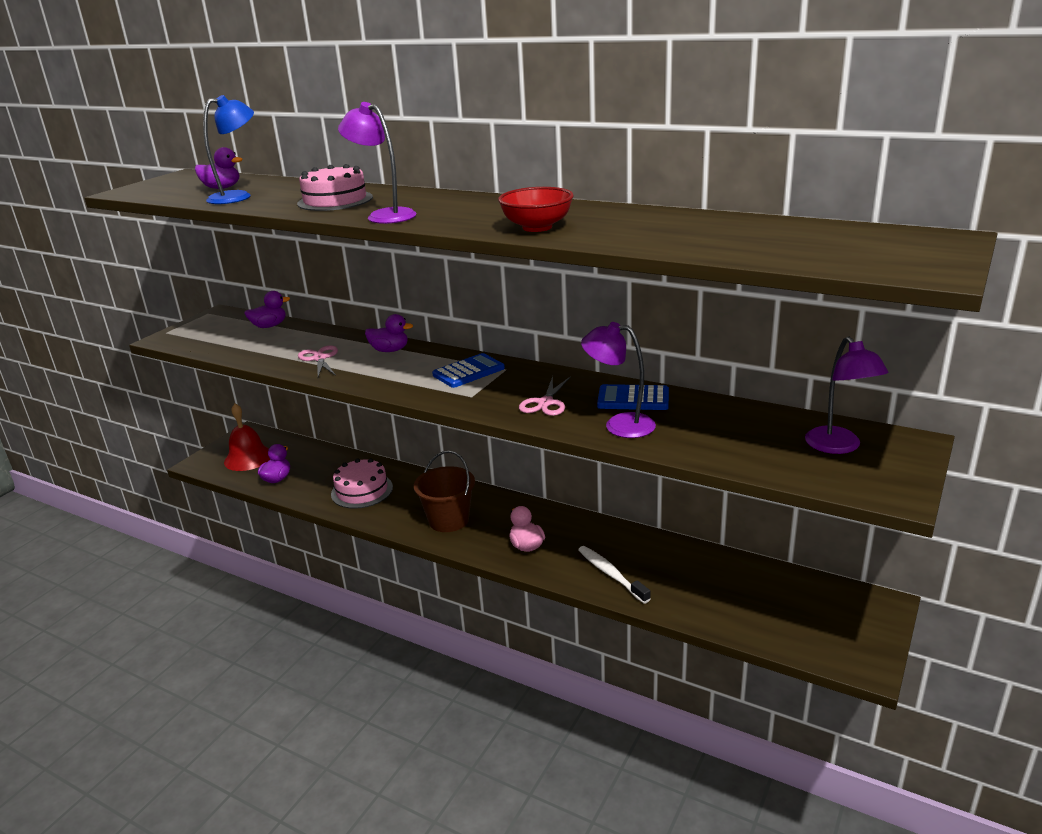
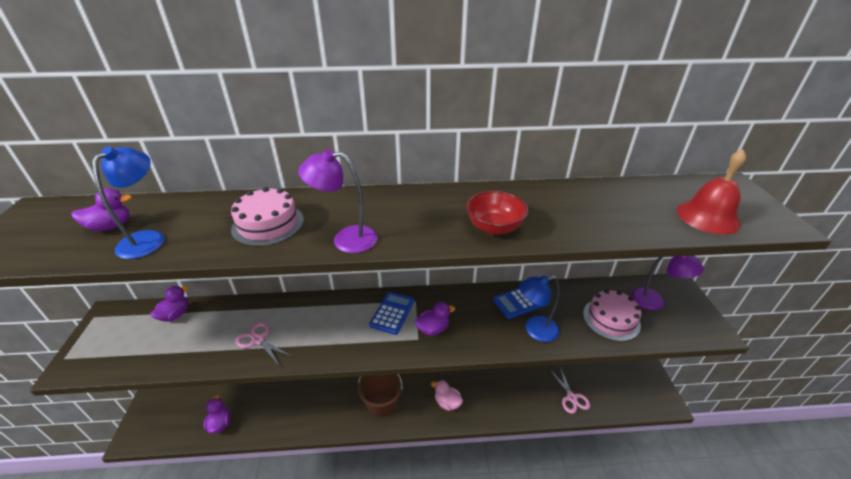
camera: 35 degrees left, 10 degrees up
(248, 458) = (177, 412): red bell -> red bell (708, 217)
(362, 490) = (299, 404): pink cake -> pink cake (611, 319)
(390, 350) = (311, 310): purple duck -> purple duck (433, 329)
(545, 403) = (472, 326): pink scissors -> pink scissors (571, 397)
(611, 574) = (510, 401): white toothbrush -> none
(619, 425) = (535, 330): purple lamp -> blue lamp

